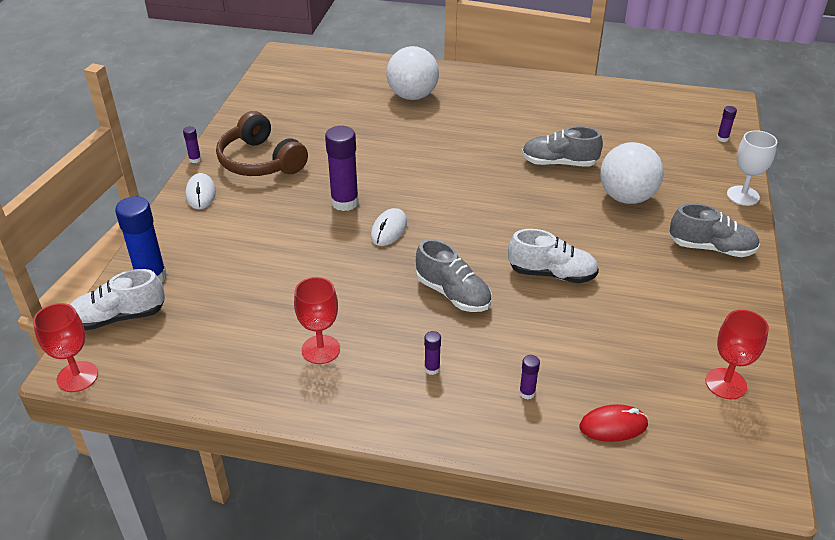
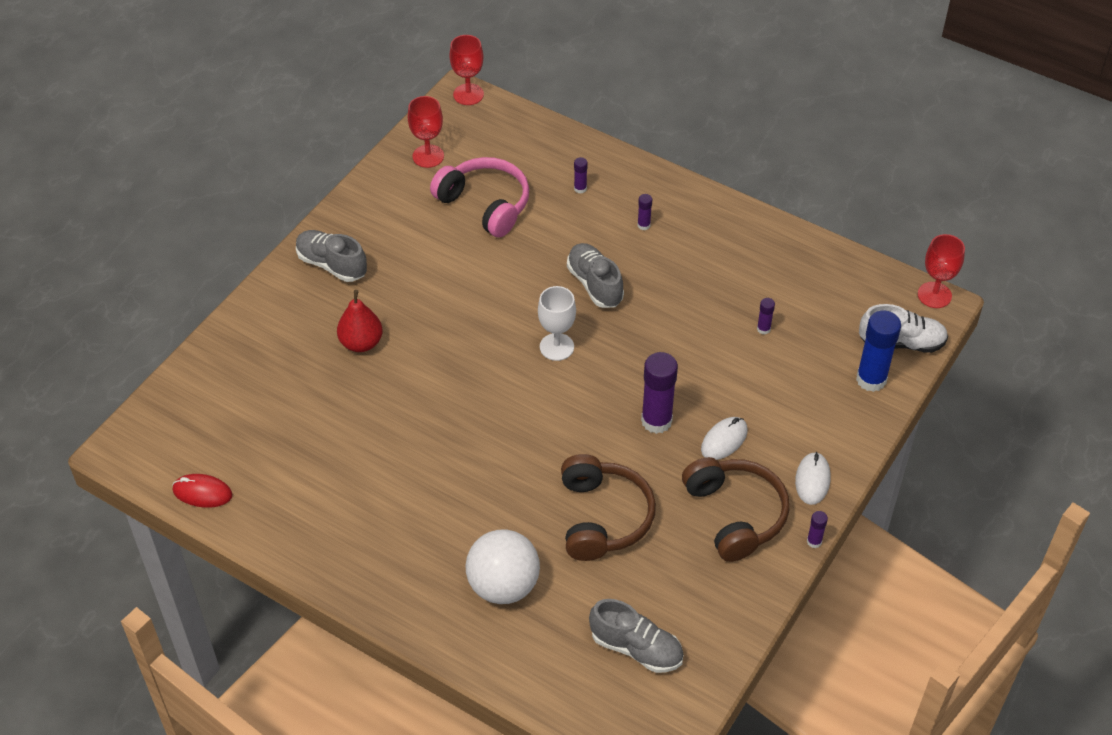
camera: 160 degrees left, 10 degrees up
(320, 349) = (728, 265): red goblet -> red goblet (468, 94)
(362, 139) = (602, 517): none -> brown headphones
(389, 230) = (624, 371): white mouse -> white mouse (724, 440)
(552, 274) = (495, 279): white shoe -> none
(559, 163) = (396, 410): grey shoe -> grey shoe (636, 648)
(613, 426) = (532, 151): red mouse -> red mouse (202, 493)
(618, 344) = (485, 204): none -> pink headphones
(626, 197) = (361, 343): white ball -> red pear
(722, 138) = (187, 393): purple glue stick -> purple glue stick (763, 329)
(743, 196) = (244, 312): white goblet -> white goblet (556, 347)

